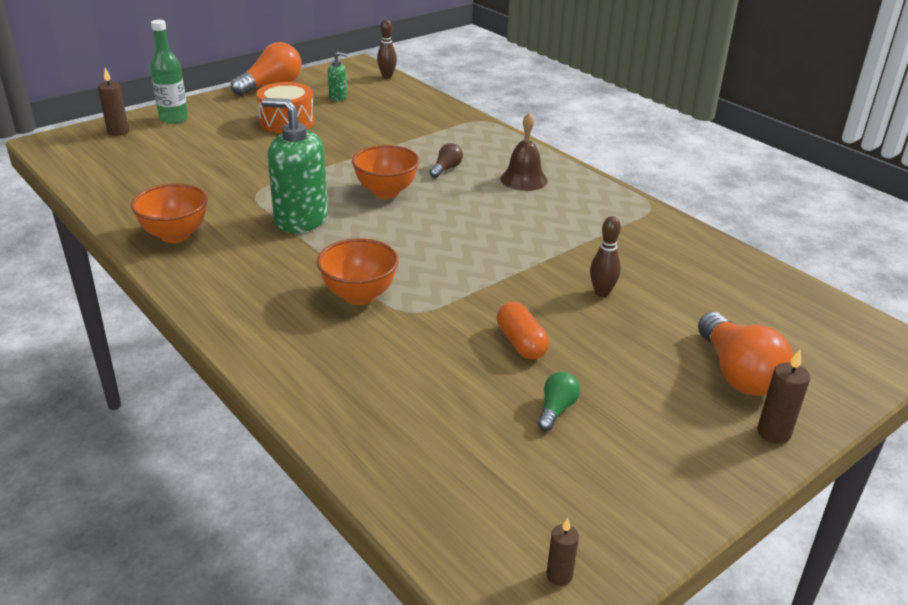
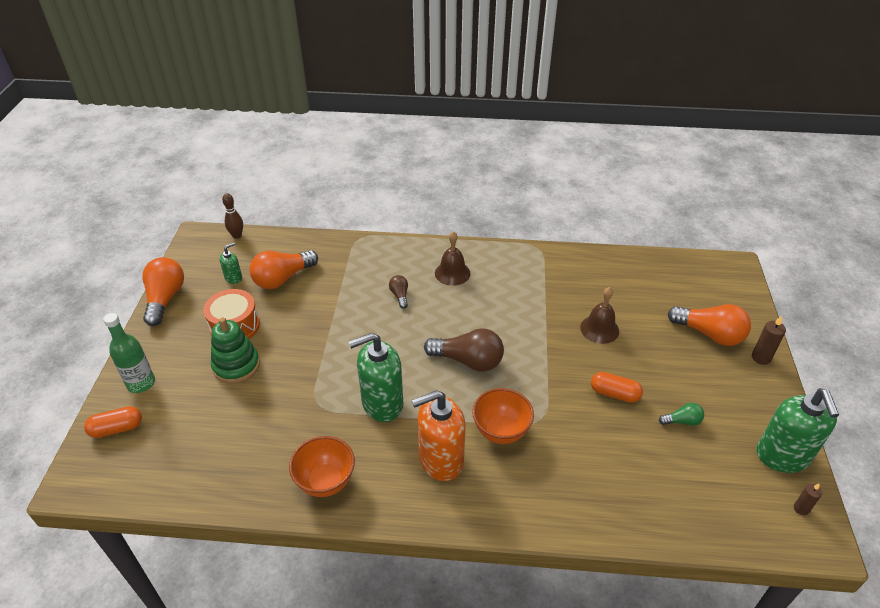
camera: 45 degrees left, 10 degrees up
(118, 132) = (117, 428): brown candle -> orange capsule
(246, 142) = (236, 365): none -> green stacking toy
(275, 279) = (440, 460): none -> orange soap dispenser
(373, 114) = (283, 278): none -> orange light bulb
(386, 192) = (395, 341): orange bowl -> none
(423, 238) = (468, 361): none -> brown light bulb
(556, 409) = (682, 421): green light bulb -> green light bulb turned 105 degrees clockwise
(602, 293) = (599, 329): brown bowling pin -> brown bell
(627, 521) = (782, 456): none -> green soap dispenser

